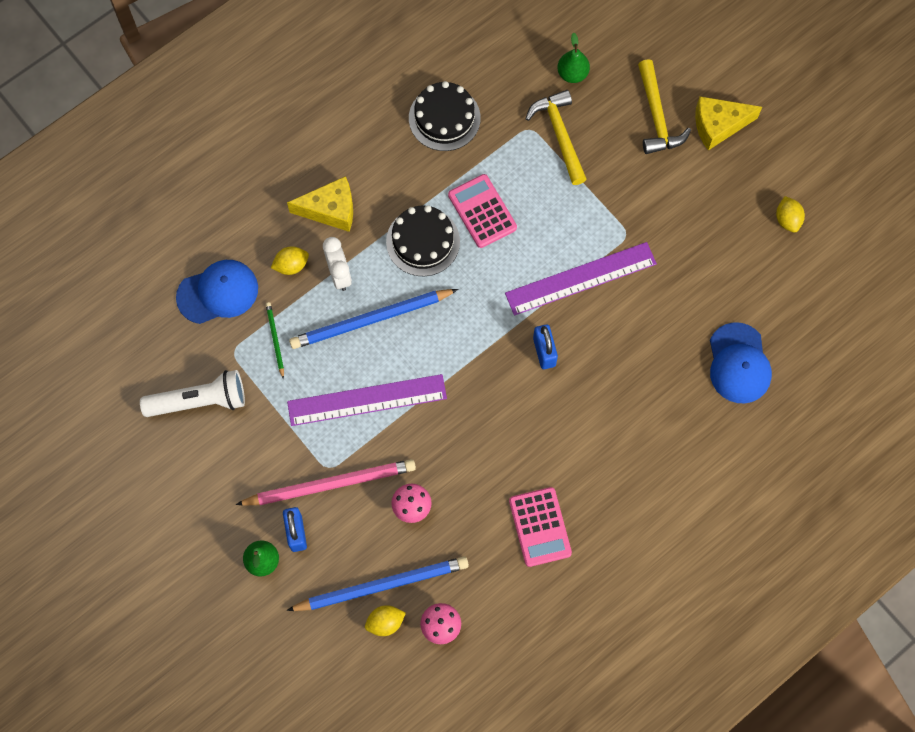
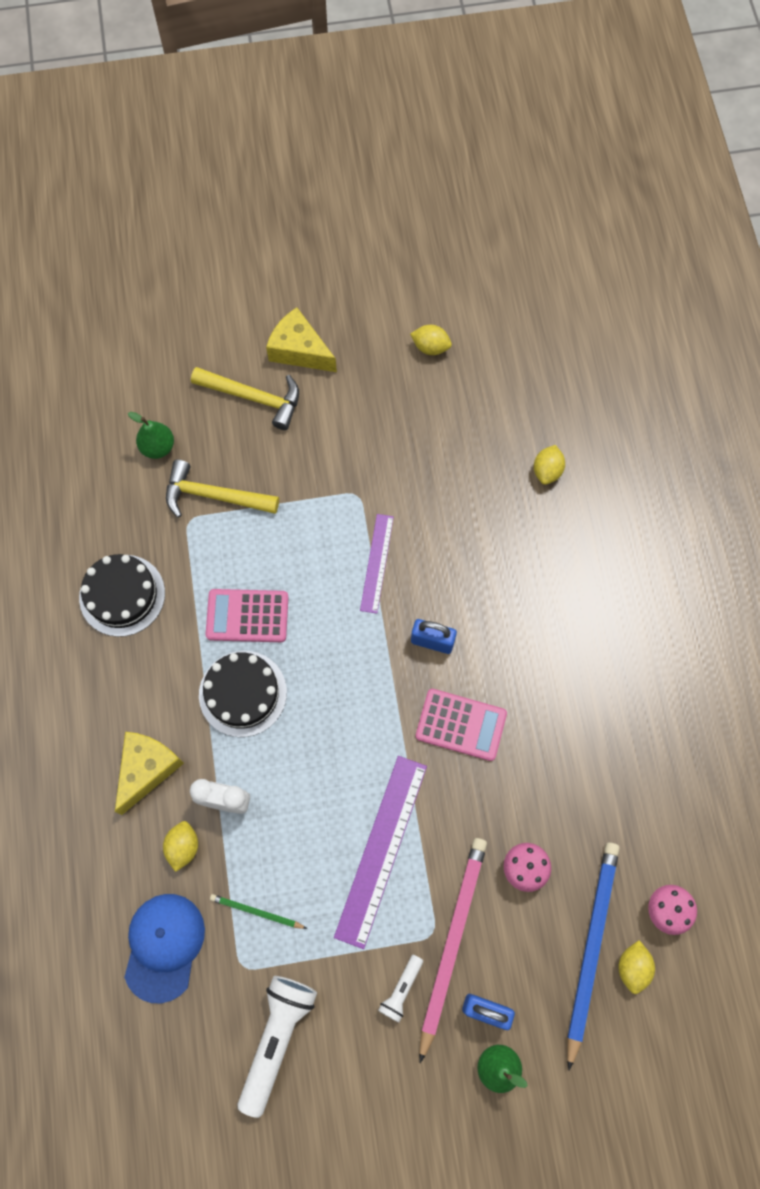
camera: 60 degrees left, 0 degrees up
(278, 467) = (401, 989): none -> white flashlight
(371, 320) = (296, 796): blue pencil -> none
(540, 527) = (611, 749): pink calculator -> pink calculator (461, 725)
(580, 278) = (377, 563): purple ruler -> purple ruler, size x0.60
(718, 125) = (299, 350): yellow cheese -> yellow cheese turned 105 degrees clockwise
(739, 363) = (547, 471): blue cap -> yellow lemon

